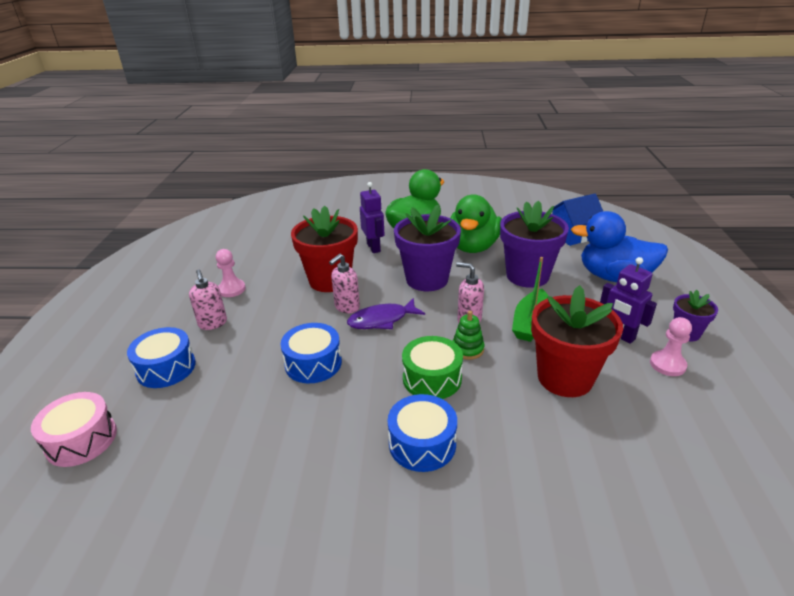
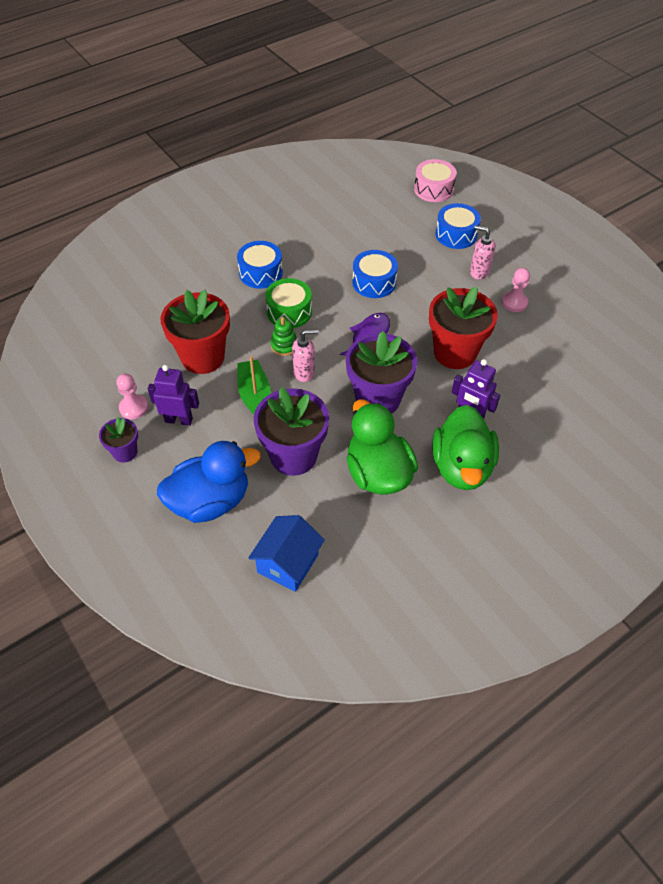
camera: 140 degrees right, 20 degrees up
(347, 307) = (407, 334): pink soap dispenser -> none

